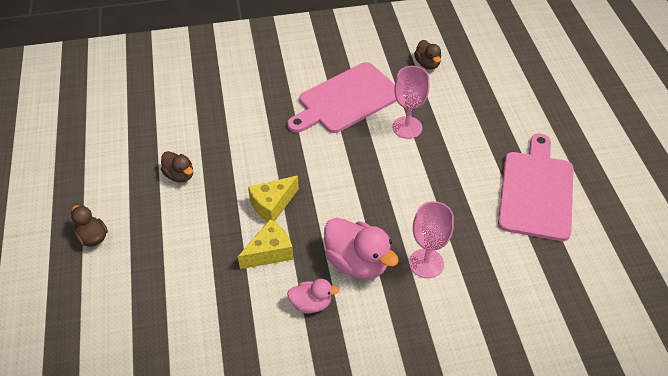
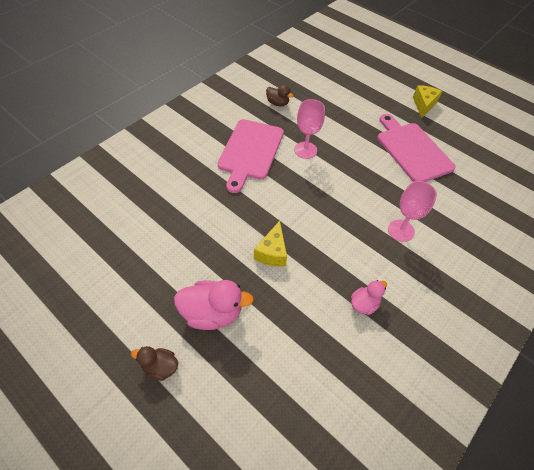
camera: 40 degrees left, 5 degrees up
(179, 175) = (184, 272): brown duck -> none
(269, 252) = (303, 287): yellow cheese -> yellow cheese (423, 105)
(357, 262) = (363, 256): pink duck -> pink duck (212, 313)

